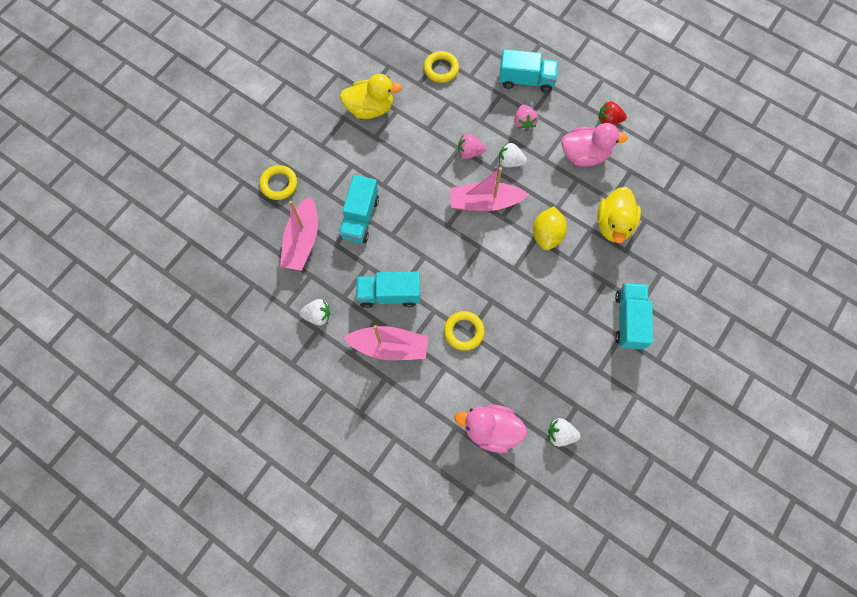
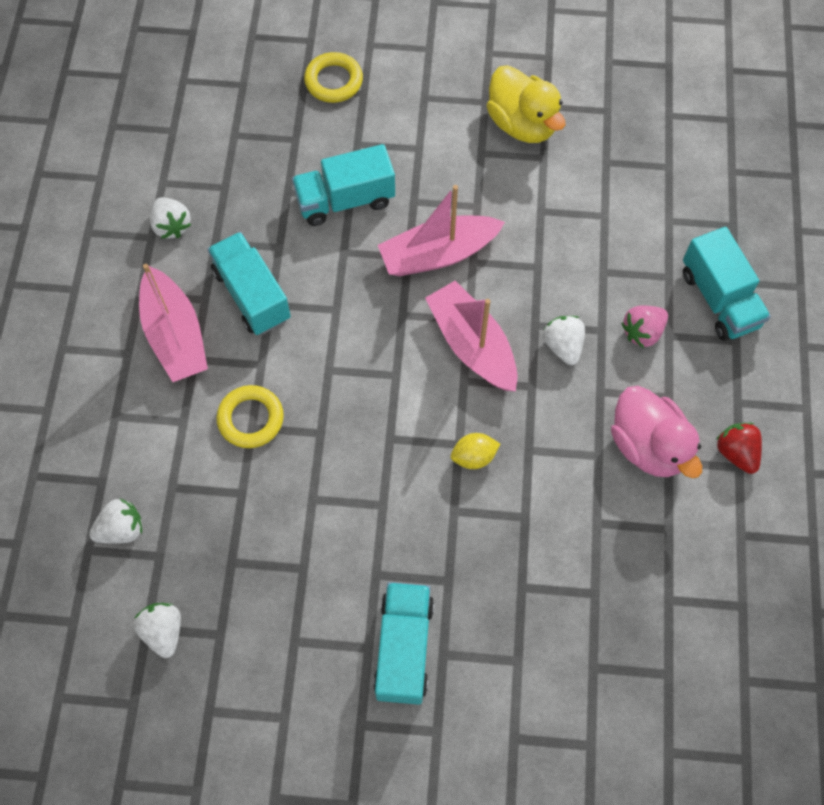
camera: 60 degrees right, 5 degrees down
(302, 240) = (268, 151): pink boat -> pink boat (438, 254)
(441, 69) = (652, 177): yellow ring -> none
(469, 152) = (540, 284): pink strawberry -> none
(491, 429) = (121, 529): pink duck -> white strawberry
(546, 235) = (474, 457): yellow lemon -> yellow lemon, size x0.62
(613, 224) = (555, 547): yellow duck -> none
(629, 320) = (404, 648): turquoise truck -> turquoise truck turned 60 degrees counterclockwise

